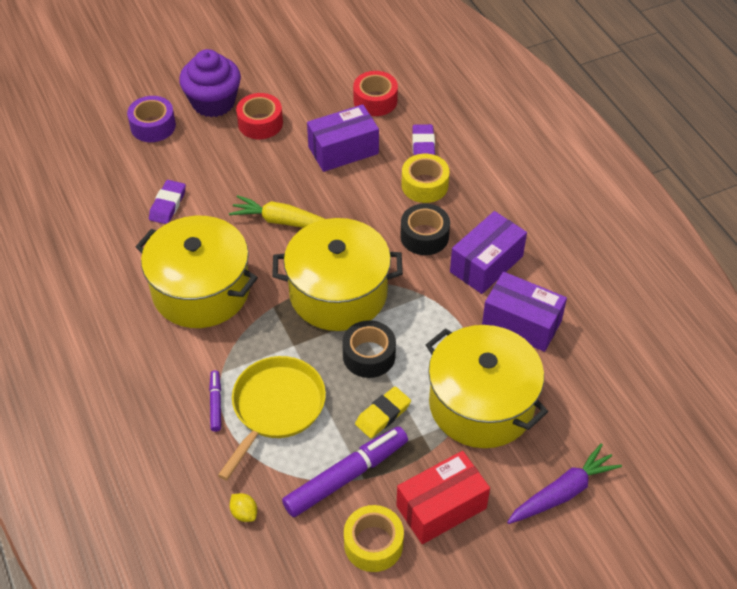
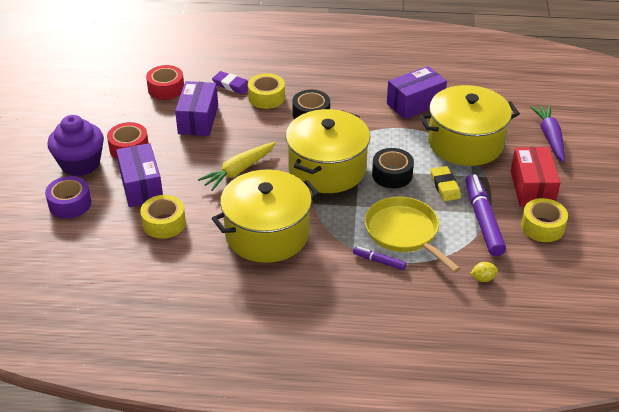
camera: 60 degrees left, 10 degrees down
(168, 205) = (164, 223): purple eraser -> yellow tape
(486, 264) = (357, 99): purple box -> purple box (141, 186)

